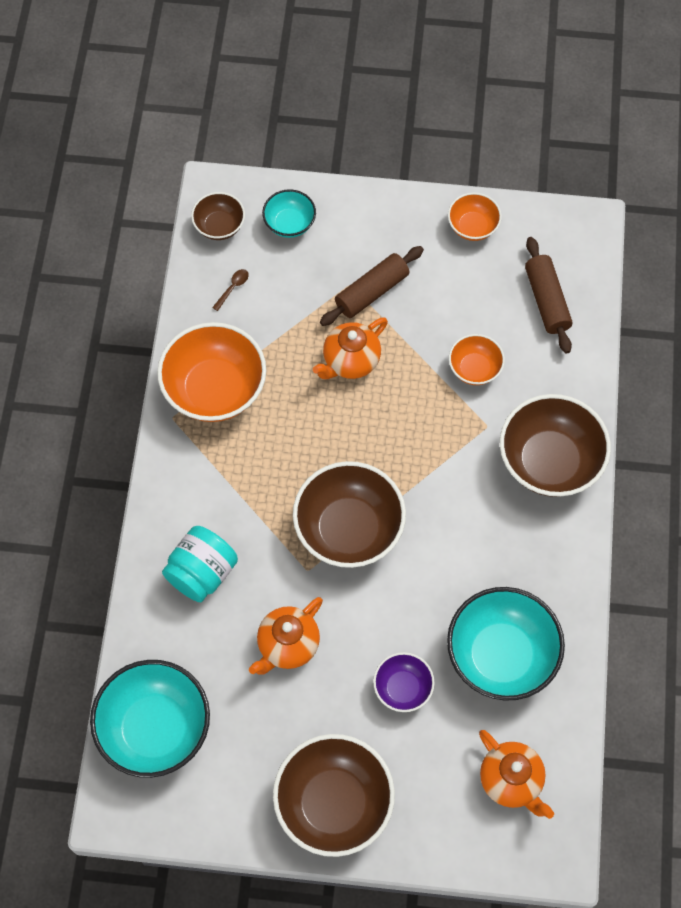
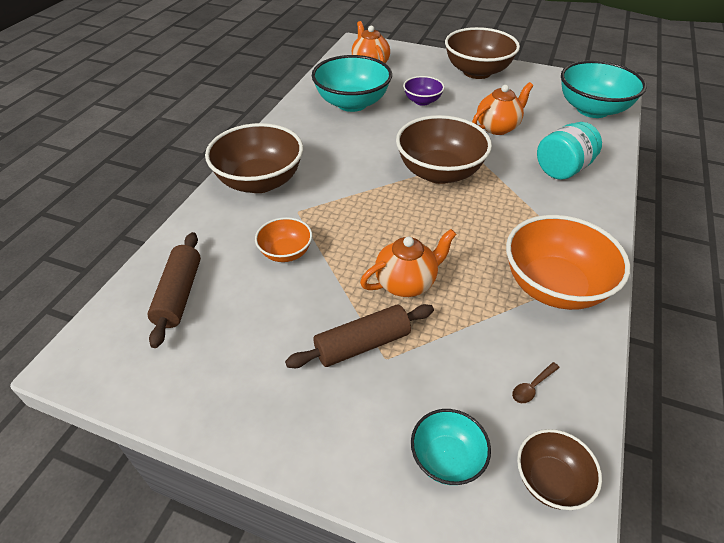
camera: 165 degrees left, 20 degrees down
(472, 227) = (208, 393): orange bowl -> none

